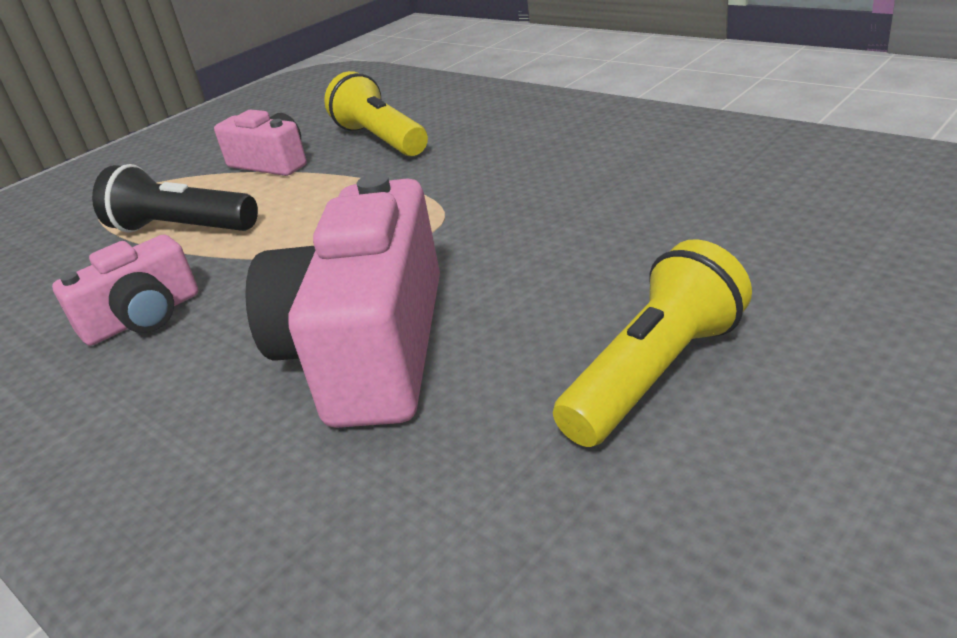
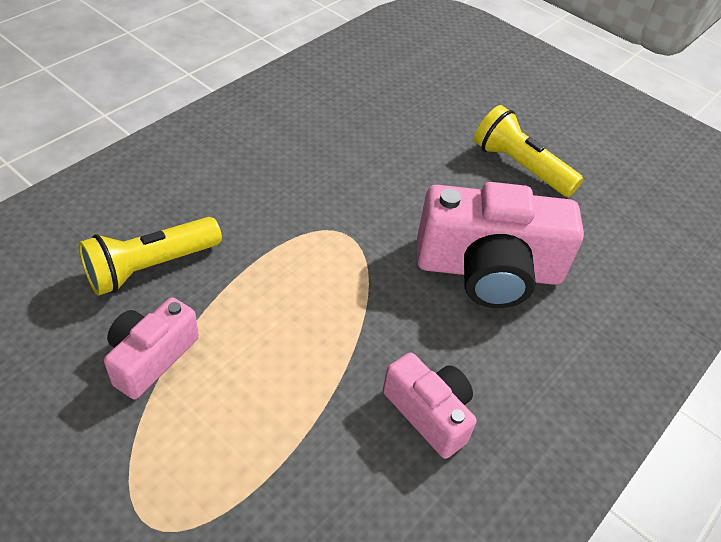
camera: 100 degrees left, 15 degrees up
(182, 229) = (276, 417): black flashlight -> none

